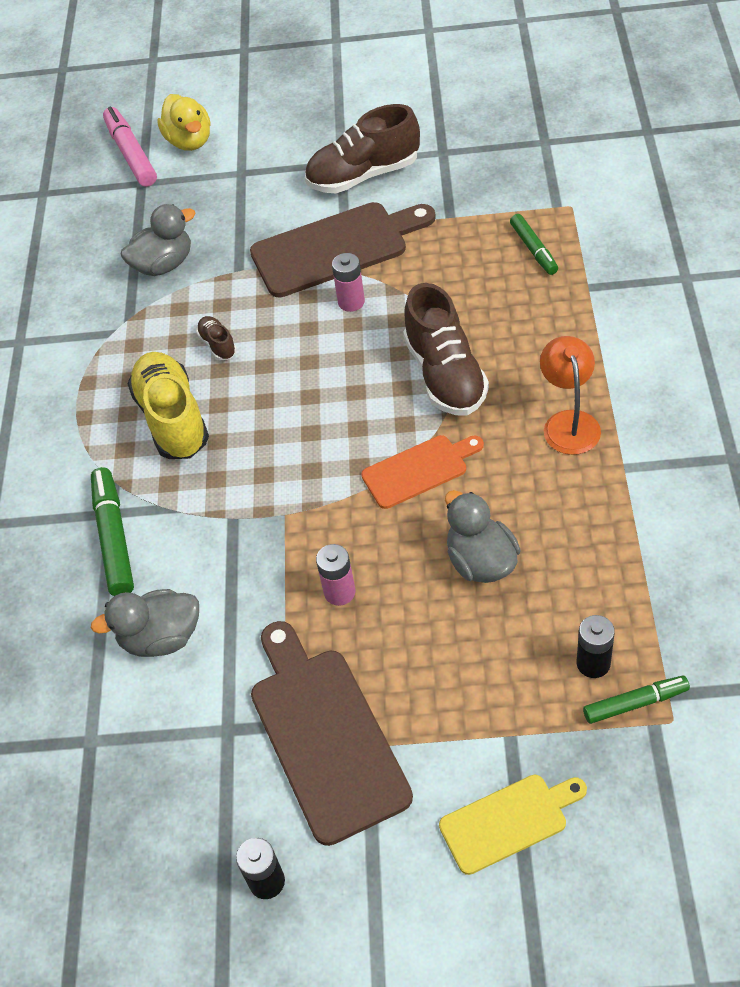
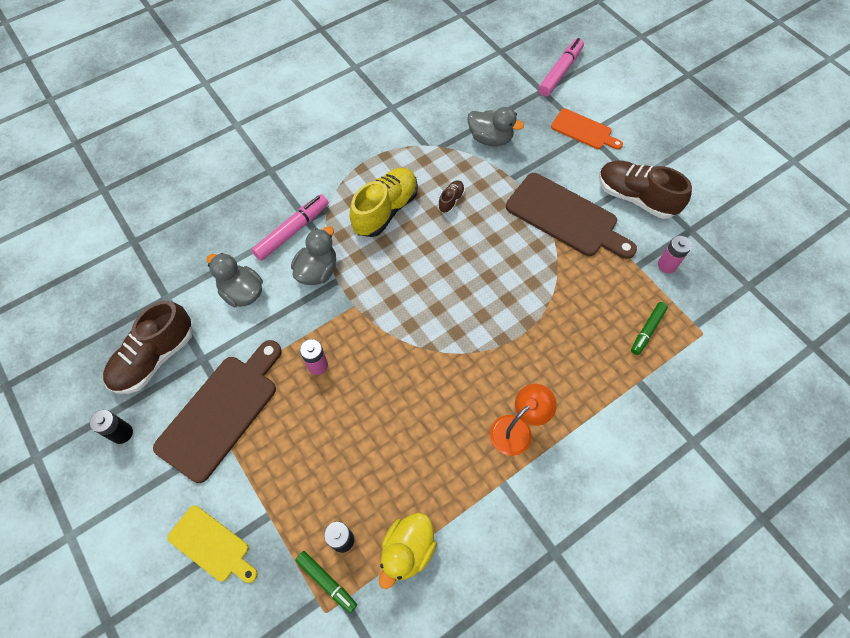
camera: 50 degrees right, 10 degrees up
(114, 537) = (292, 231): green marker -> pink marker
(189, 141) = (592, 93): yellow duck -> yellow duck (407, 550)
(351, 302) = (529, 250): pink battery -> pink battery (667, 265)
(419, 470) = (427, 360): orange cutting board -> orange cutting board (584, 130)
(445, 375) = (508, 334): brown shoe -> brown shoe (154, 358)
(481, 561) = (381, 432): grey duck -> grey duck (317, 271)

